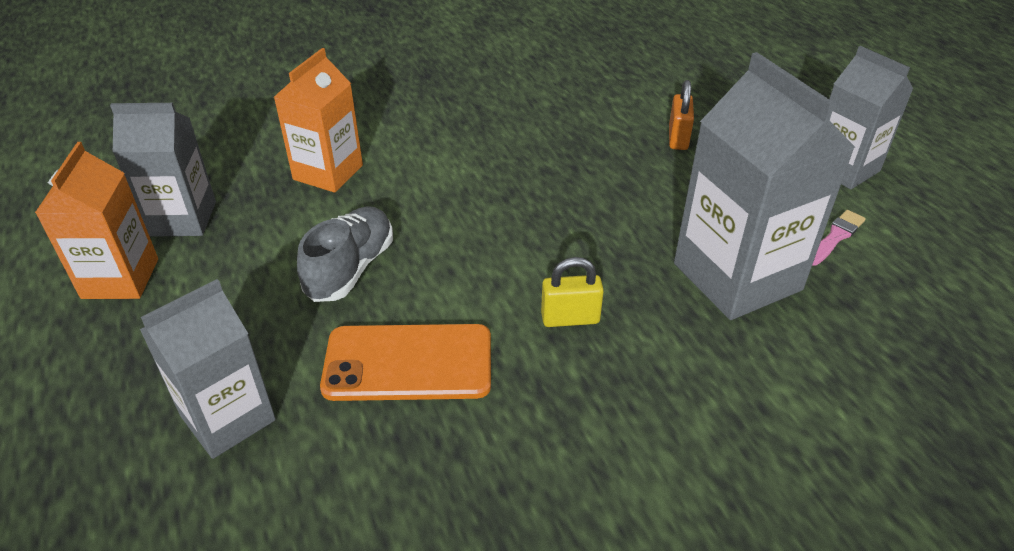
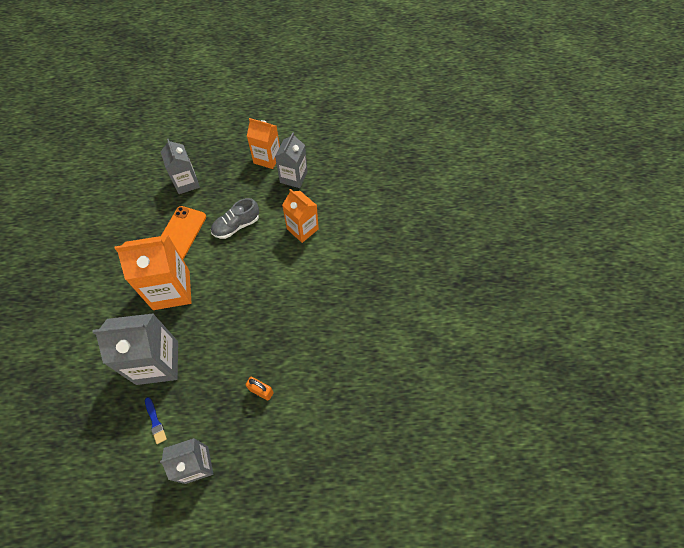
camera: 110 degrees right, 20 degrees up
(350, 269) = (236, 226): grey shoe -> grey shoe turned 105 degrees clockwise
(570, 318) = (171, 290): yellow padlock -> orange carton
(835, 237) = (155, 422): pink brush -> blue brush

